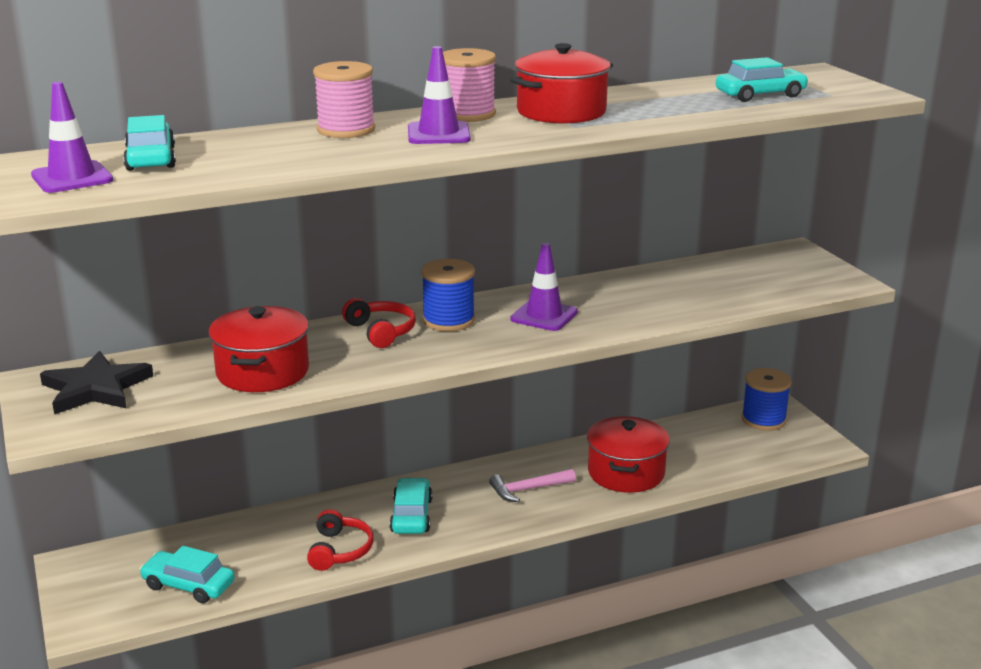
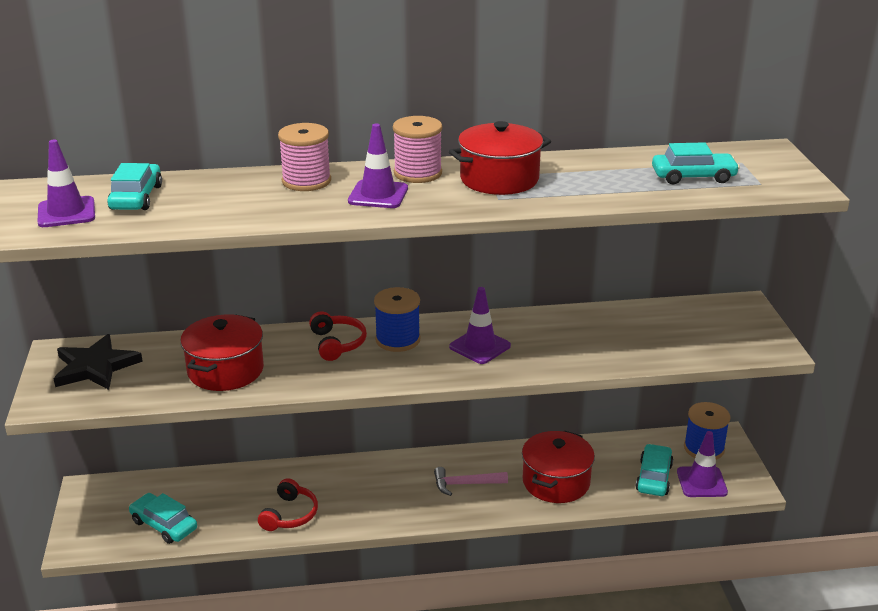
camera: 15 degrees right, 5 degrees up
(411, 515) = (359, 492): turquoise car -> turquoise car (654, 477)
(777, 450) = (701, 482): none -> purple traffic cone

